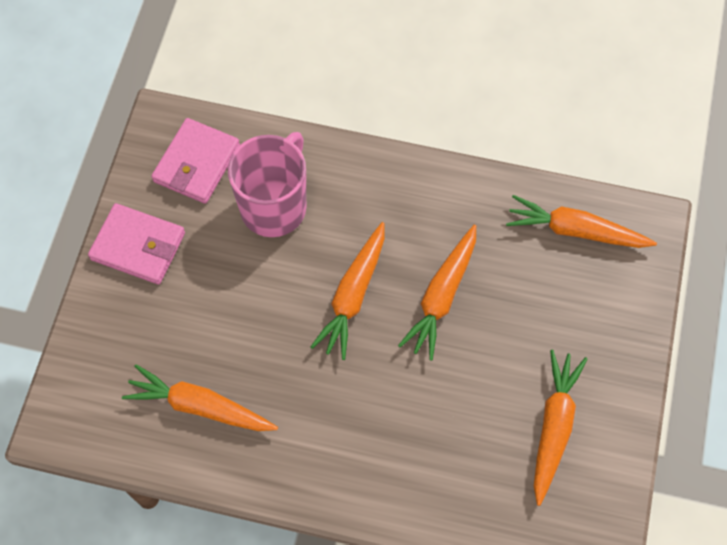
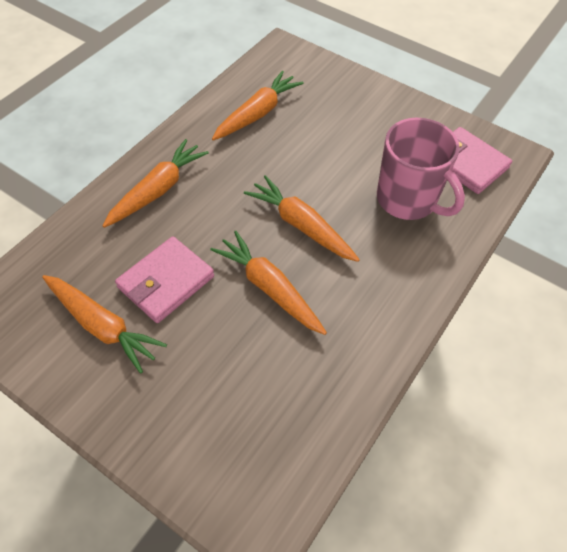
camera: 110 degrees right, 10 degrees down
(138, 246) = (401, 113): pink wallet -> pink wallet (166, 282)
(575, 231) = (285, 438): orange carrot -> orange carrot (158, 190)

